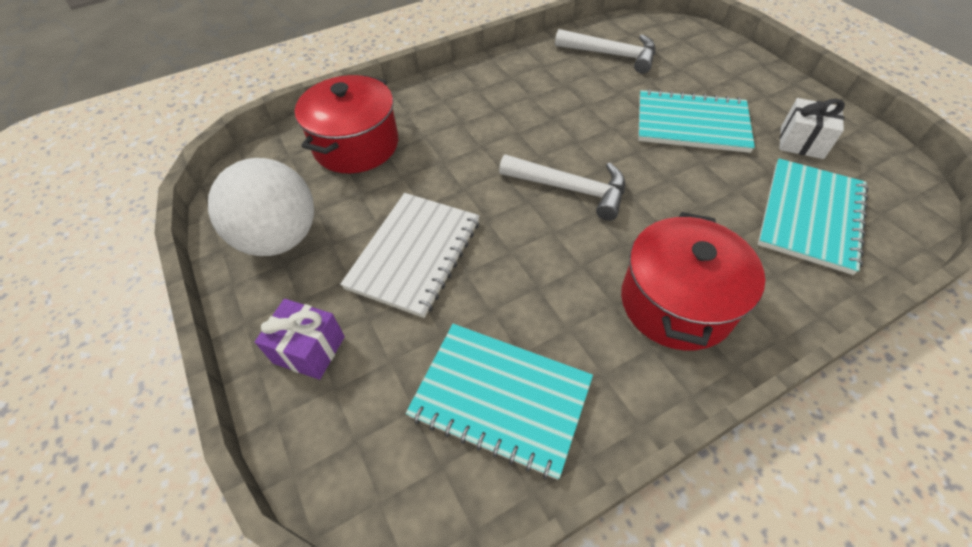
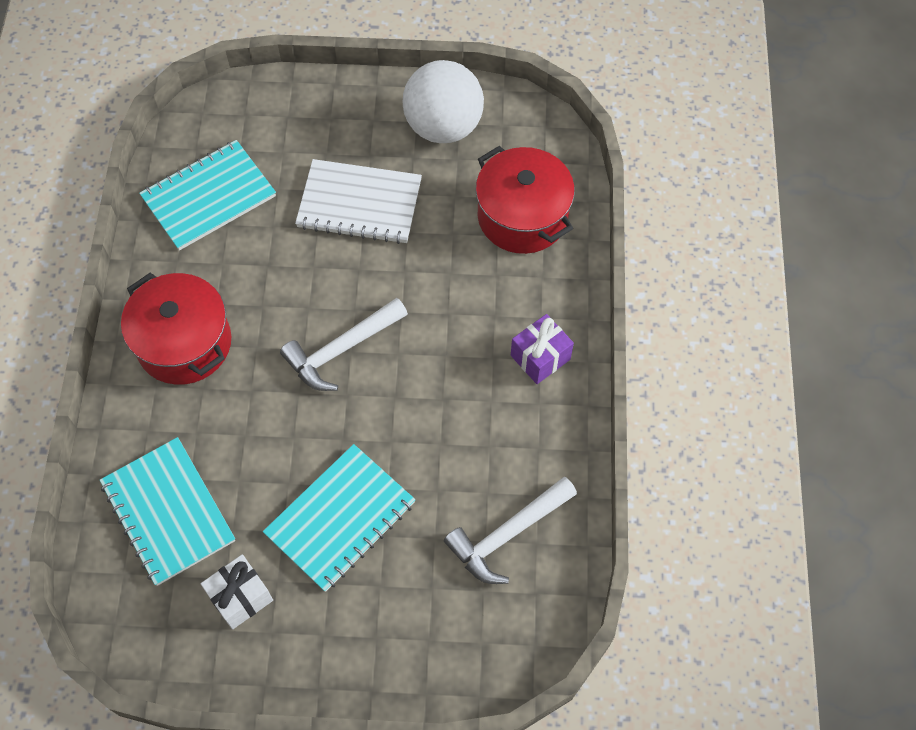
camera: 120 degrees right, 10 degrees up
(309, 350) = (326, 113): purple gift -> purple gift (540, 357)
(414, 254) = (359, 204): white notebook -> white notebook turned 45 degrees counterclockwise

